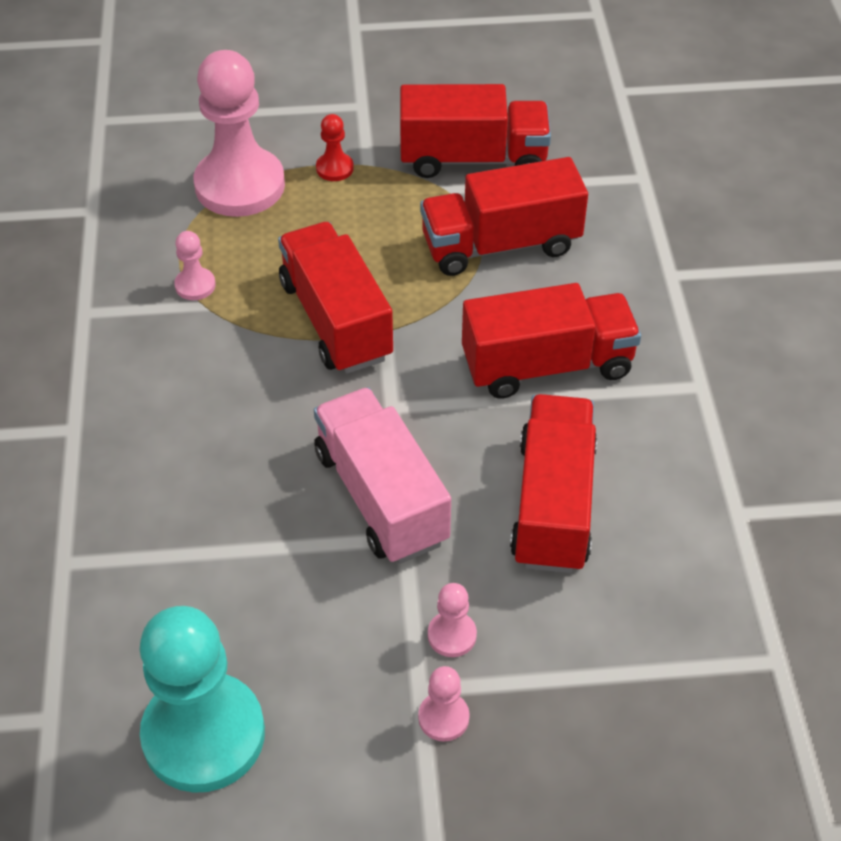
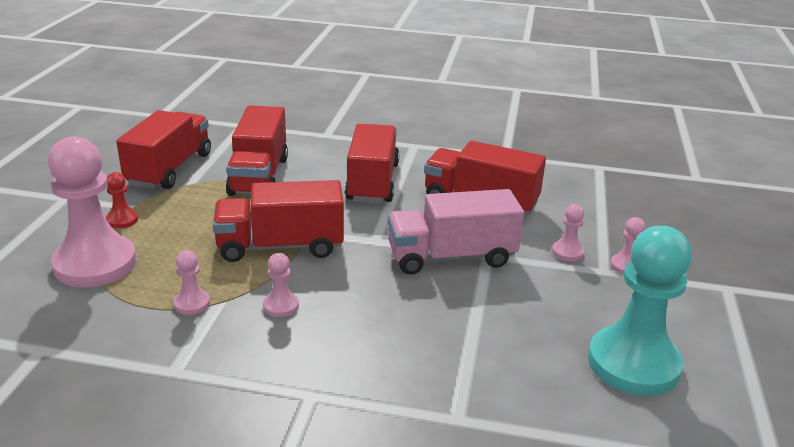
camera: 75 degrees left, 20 degrees down
(214, 358) = (281, 306): none -> pink pawn

